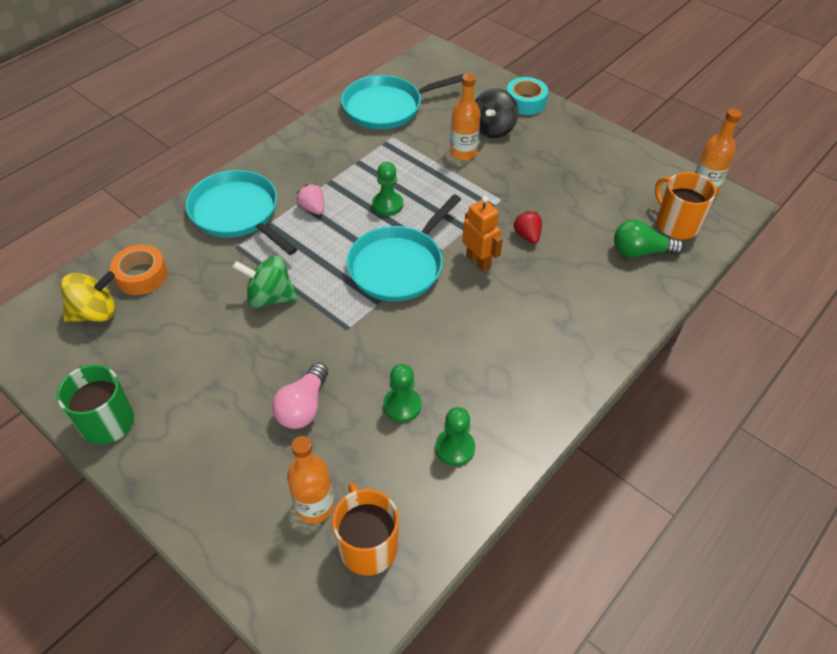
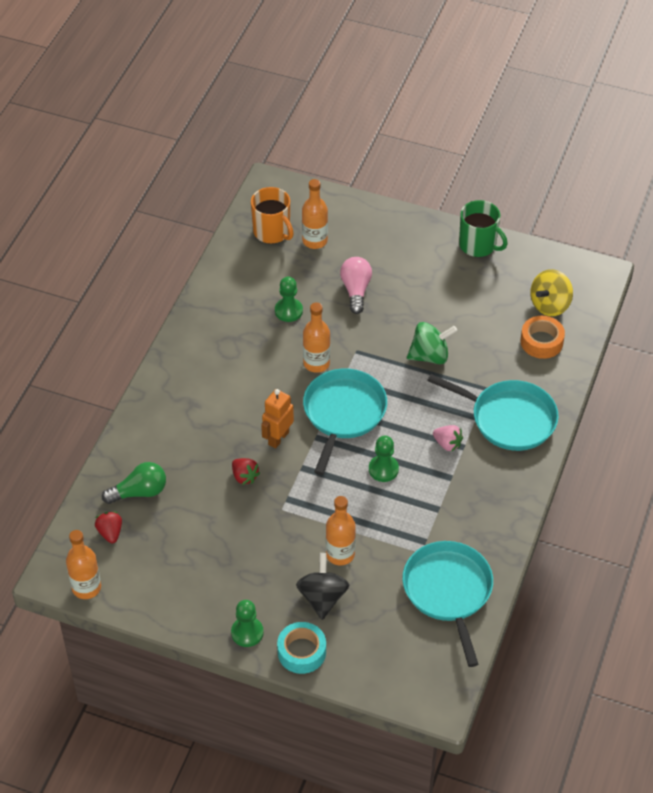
camera: 160 degrees right, 0 degrees up
(387, 107) = (448, 591): turquoise pan -> turquoise pan turned 60 degrees counterclockwise
(400, 327) = (316, 363): none -> orange bottle
(455, 448) = (241, 296): green pawn -> green pawn (247, 632)
(478, 261) = (278, 438): orange robot -> orange robot turned 90 degrees clockwise
(676, 224) = (110, 533): orange mug -> red strawberry

